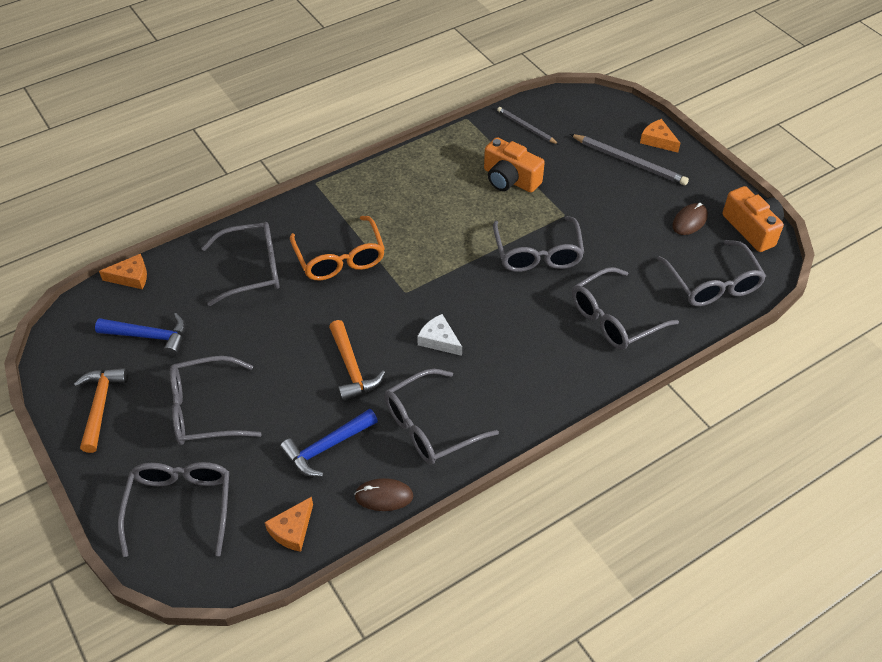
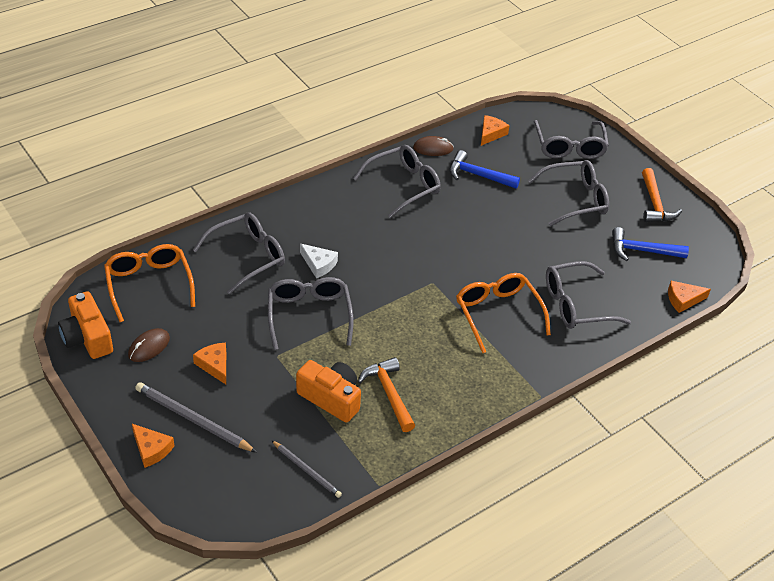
camera: 175 degrees right, 5 degrees down
(326, 447) = (478, 175): blue hammer -> blue hammer turned 120 degrees counterclockwise
(352, 368) = (469, 224): orange hammer -> orange hammer (389, 394)
(439, 340) = (400, 243): white cheese -> white cheese (319, 264)
(622, 205) = (214, 365): none -> orange cheese
(712, 284) = (149, 285): grey glasses -> orange glasses

